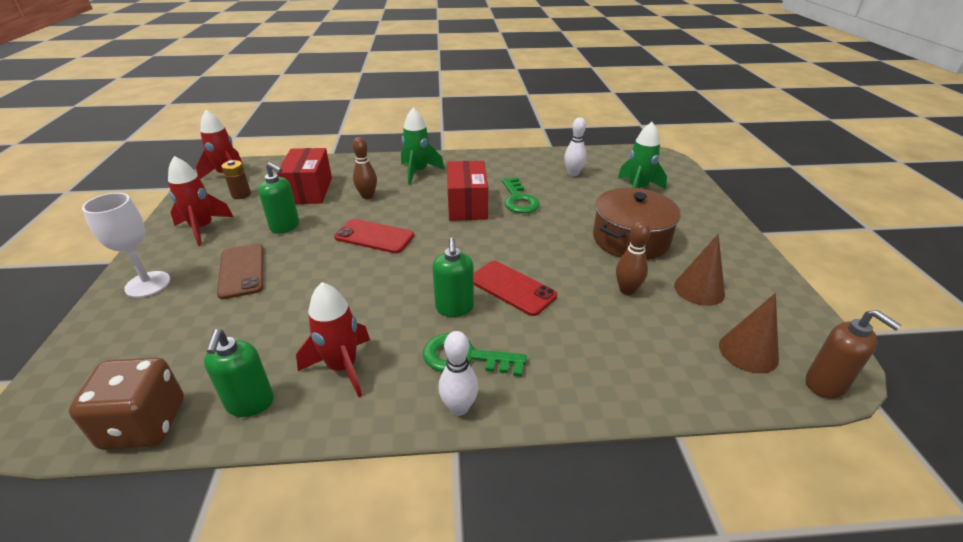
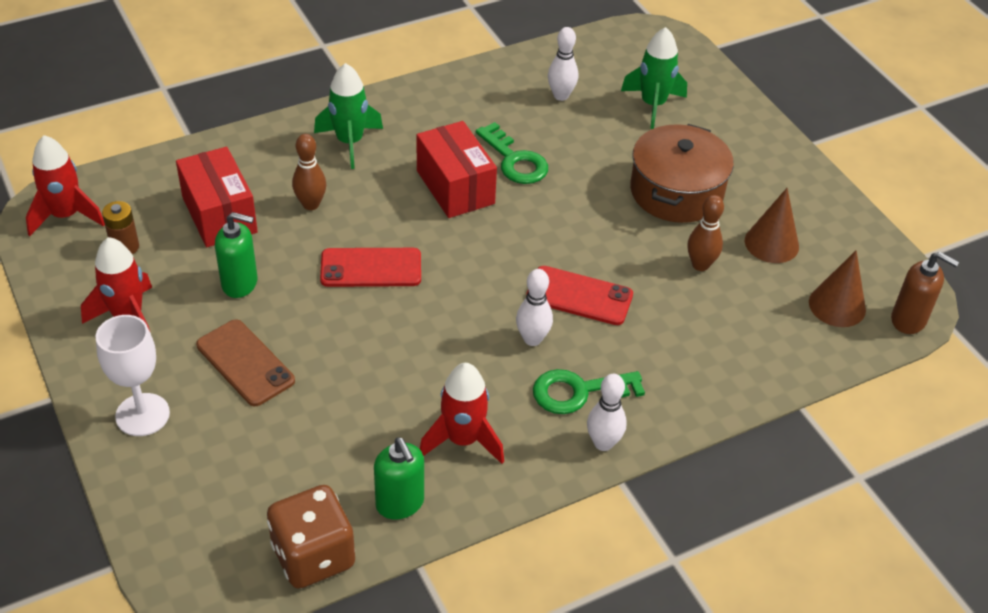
camera: 25 degrees left, 10 degrees up
(454, 308) = (532, 339): green soap dispenser -> white bowling pin

